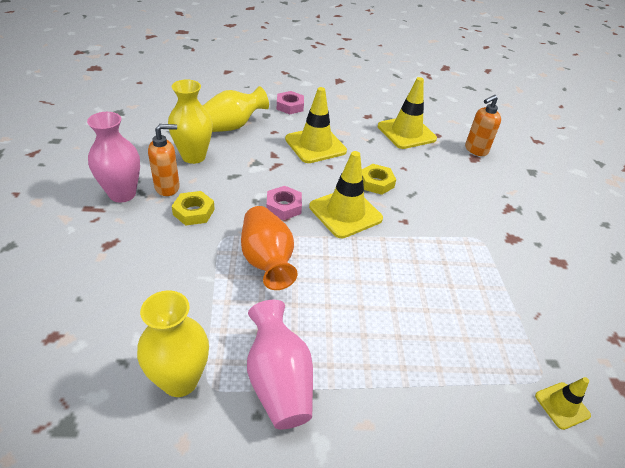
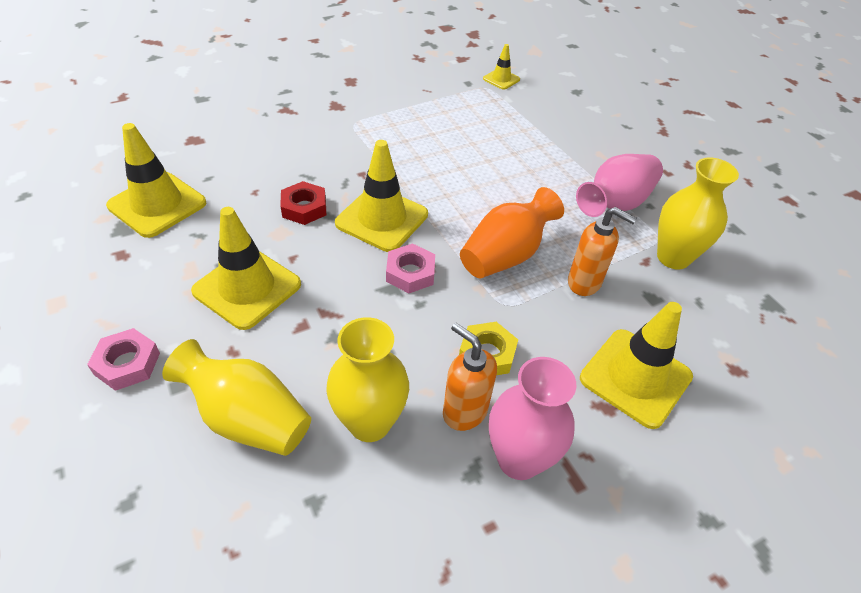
camera: 115 degrees left, 5 degrees up
(110, 271) = (635, 377): none -> yellow traffic cone
(376, 183) = (304, 208): yellow nut -> red nut
(475, 150) = (173, 140): orange soap dispenser -> orange soap dispenser (584, 283)

